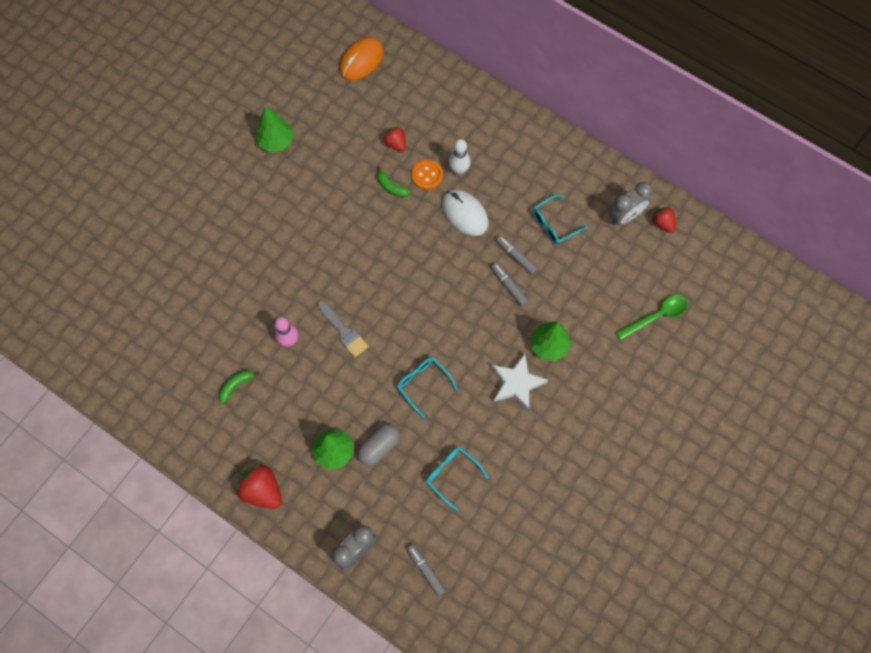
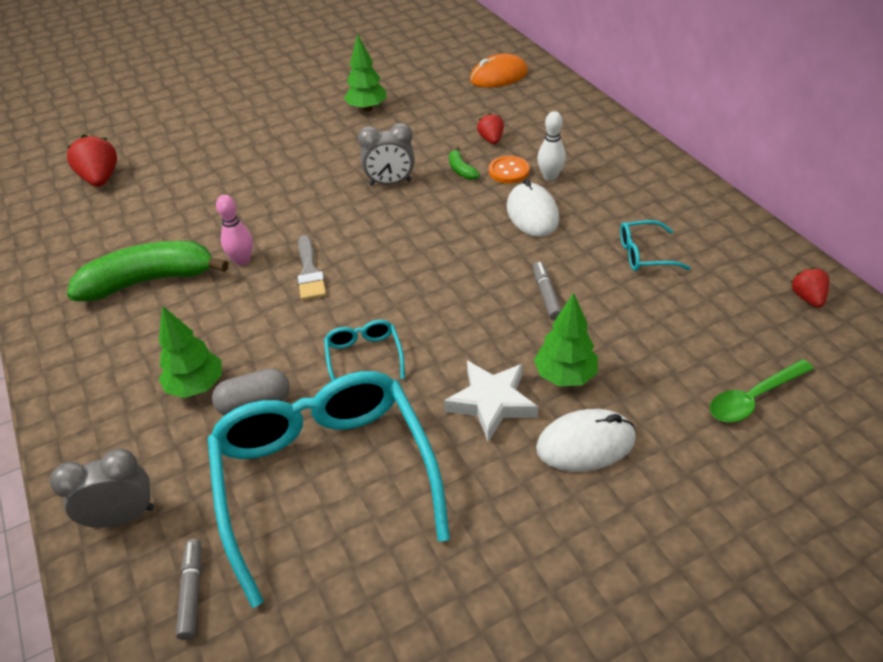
camera: 30 degrees right, 25 degrees down
(236, 385) = (150, 281): green banana -> green banana, size x2.43
(262, 490) = (78, 393): red strawberry -> red strawberry (101, 179)
(452, 475) = (325, 477): turquoise glasses -> turquoise glasses, size x2.42
(515, 256) = (573, 269): grey marker -> none
(580, 388) = (585, 444): none -> white mouse
(625, 216) = (752, 275): grey clock -> grey clock (390, 183)
(656, 316) = (753, 398): green spoon -> green spoon turned 150 degrees clockwise

